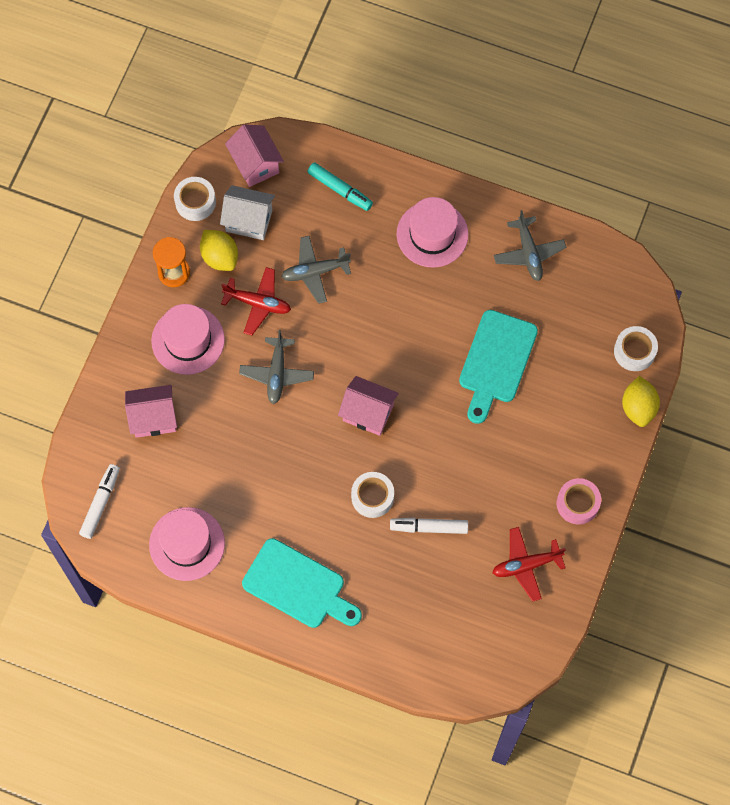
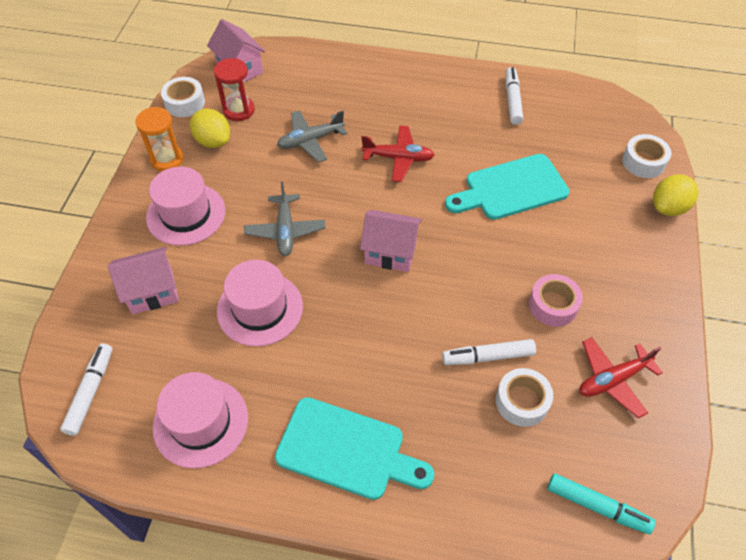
camera: 10 degrees left, 15 degrees down
(249, 221) = (239, 110): white house -> red hourglass
(258, 303) = (256, 173): red plane -> red plane (398, 158)
(340, 189) = (322, 77): turquoise marker -> turquoise marker (597, 506)
(372, 497) = (415, 334): white tape -> white tape (522, 401)
(432, 234) = (417, 98): pink hat -> pink hat (260, 308)
(496, 361) = (511, 189): turquoise cutting board -> turquoise cutting board turned 60 degrees clockwise
(528, 253) = (512, 100): grey plane -> white marker
(577, 503) = (644, 306): pink tape -> pink tape (553, 305)
(638, 407) = (668, 207): yellow lemon -> yellow lemon turned 60 degrees clockwise

